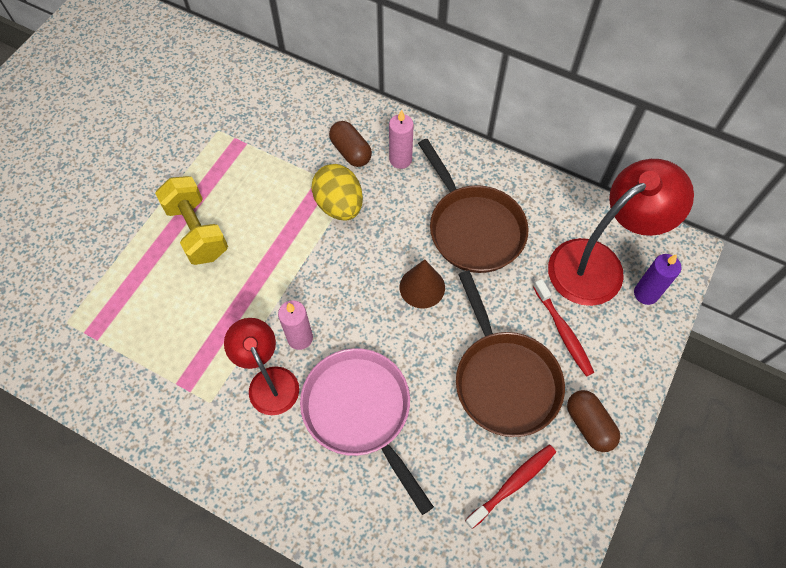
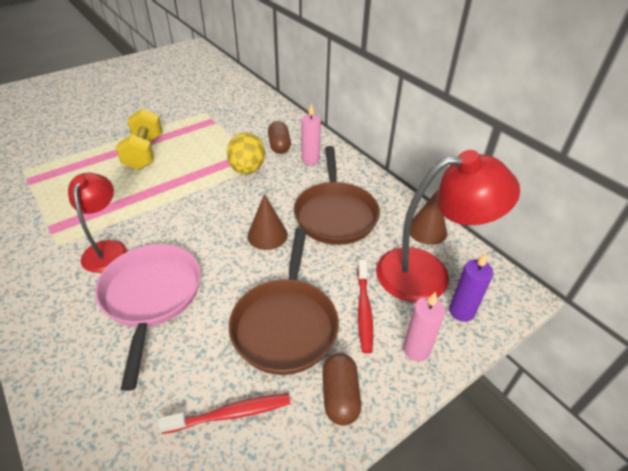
camera: 25 degrees right, 20 degrees down
(300, 338) = (152, 232): pink candle -> pink candle (416, 349)
(573, 210) = (427, 230): none -> brown cone

